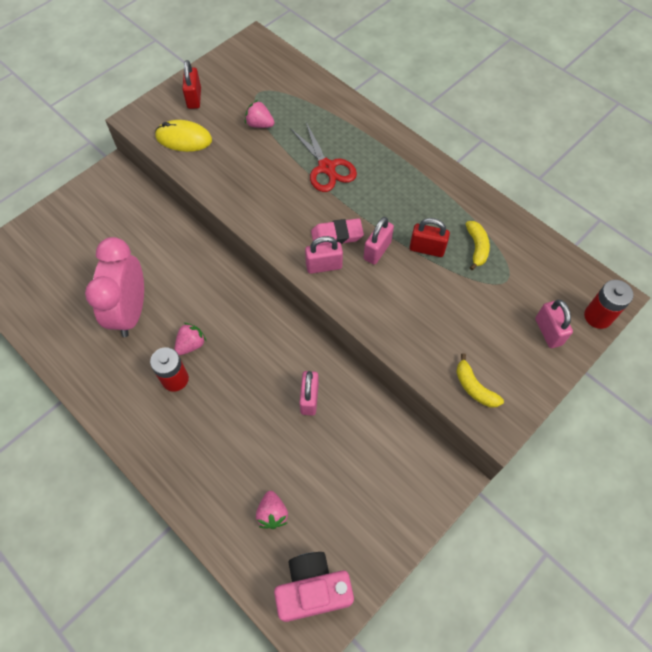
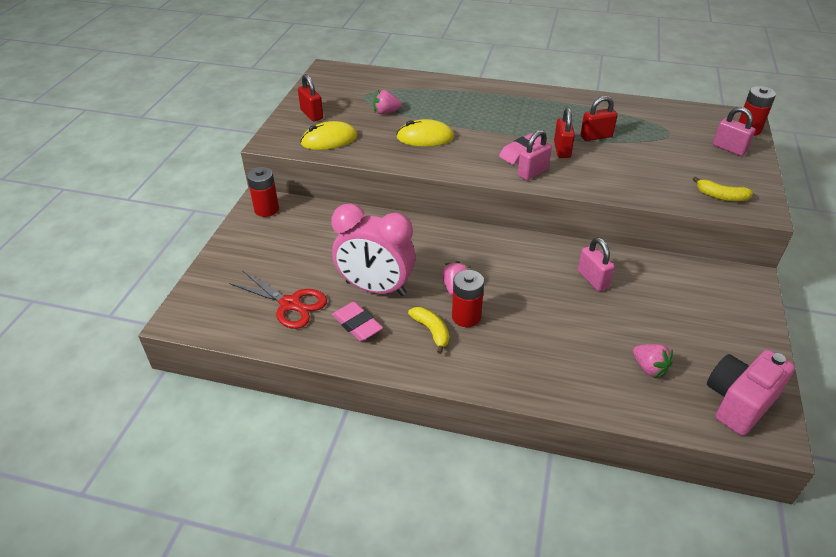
camera: 30 degrees left, 20 degrees down
(90, 341) = (357, 325): none -> pink eraser
(112, 182) = (266, 209): none -> red battery
(130, 311) = (375, 288): pink clock -> pink clock turned 45 degrees counterclockwise
(267, 174) = (425, 137): none -> yellow mouse
(327, 168) = (469, 119): red scissors -> red scissors (290, 304)
(377, 250) = (562, 150): pink padlock -> red padlock
(476, 247) = (629, 124): yellow banana -> yellow banana (431, 331)

